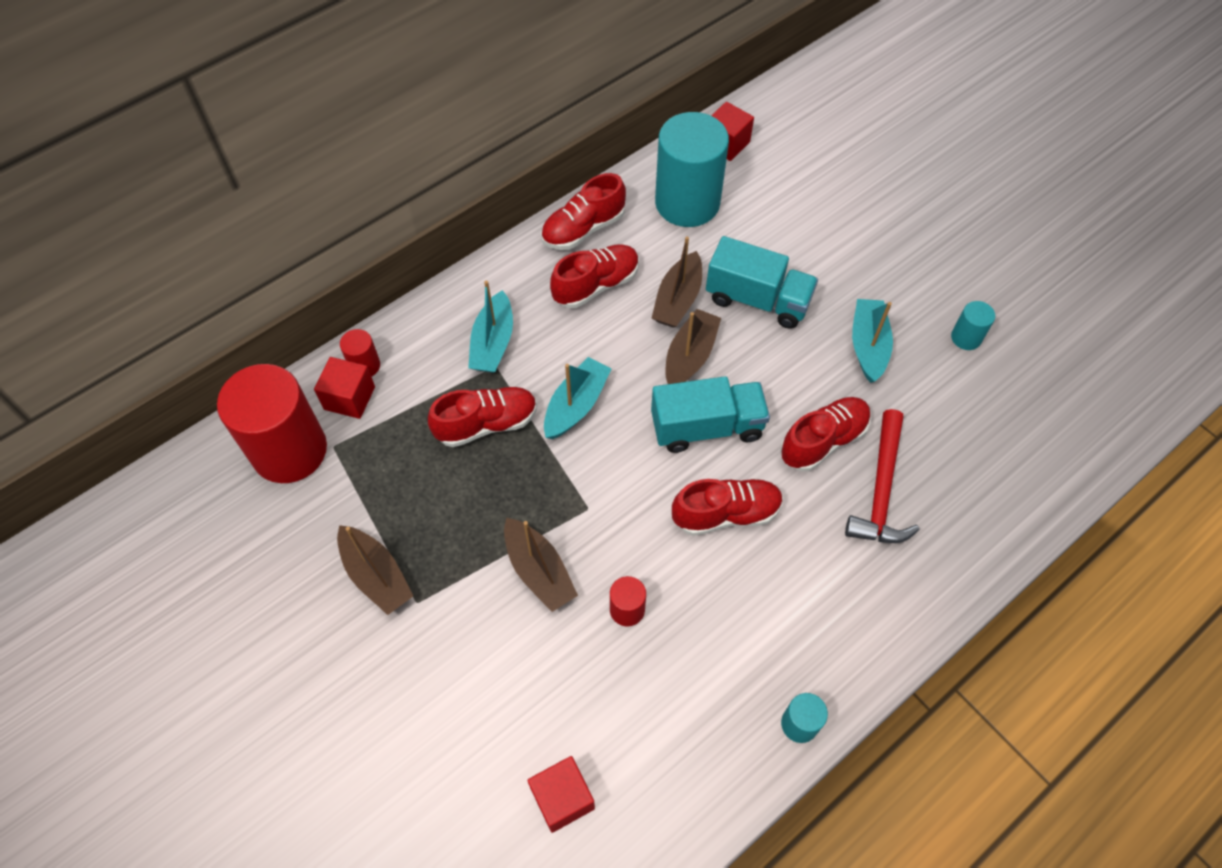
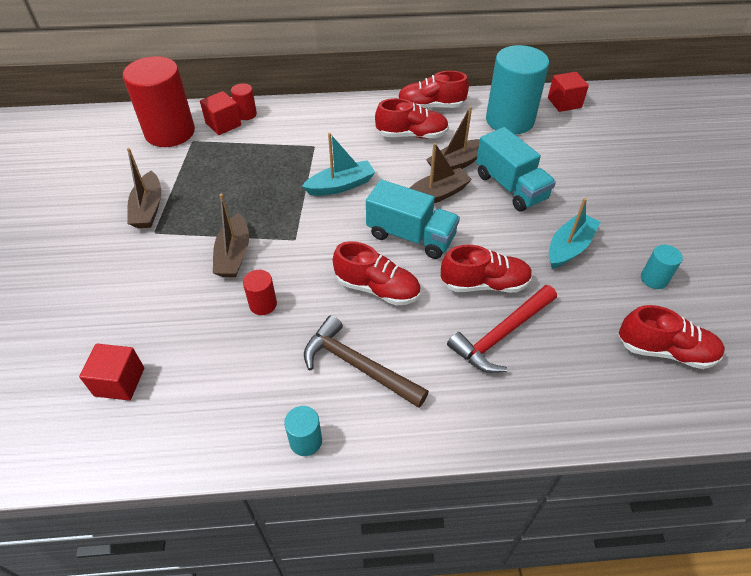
camera: 35 degrees right, 10 degrees down
(486, 424) = (280, 170): red shoe -> red shoe (665, 351)
(493, 342) = (324, 135): turquoise boat -> none
(779, 613) = (357, 365): none -> brown hammer

